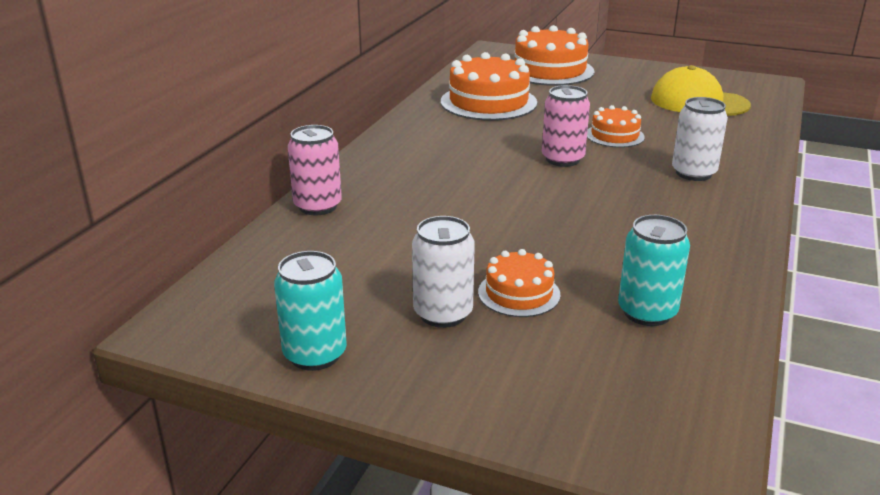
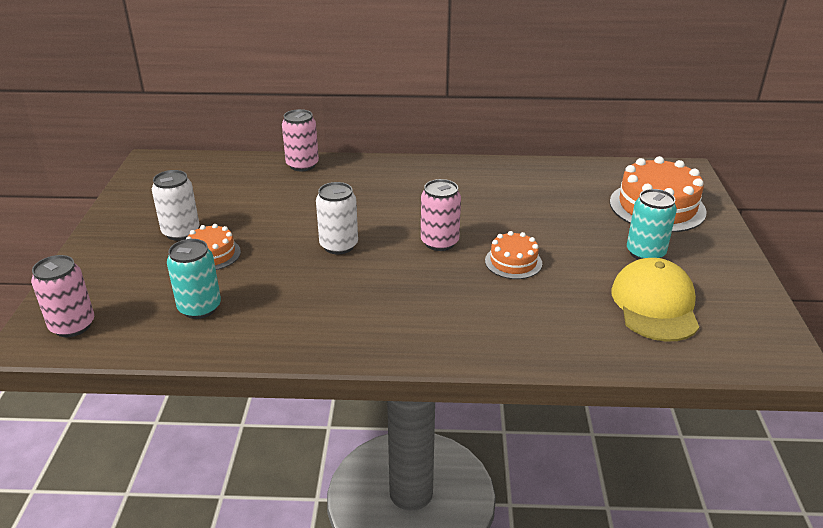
camera: 70 degrees right, 5 degrees up
(315, 354) = (132, 203): turquoise can -> turquoise can (645, 253)
(488, 102) = (539, 190): orange cake -> none
(665, 425) = (72, 326): none -> pink can
(693, 173) = (455, 313): white can -> white can (339, 245)

